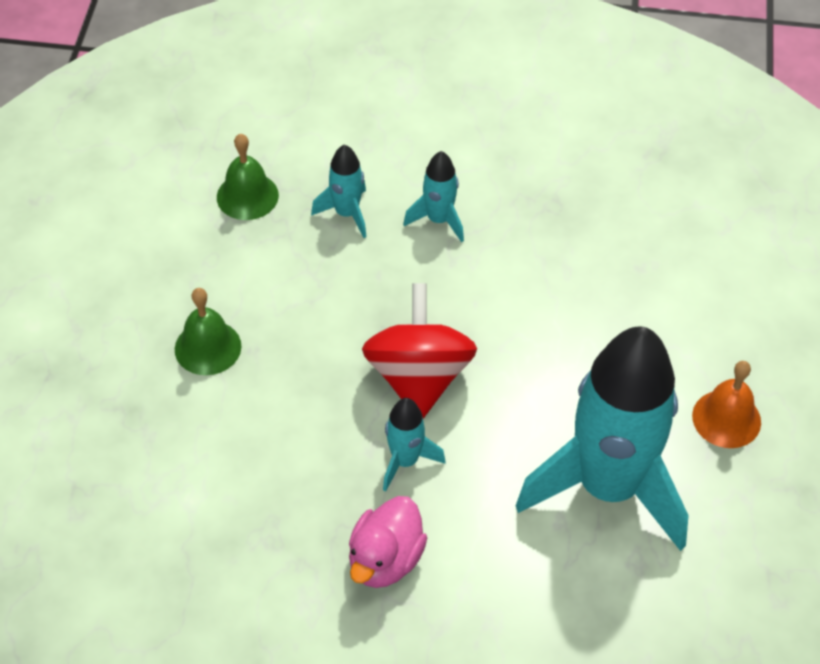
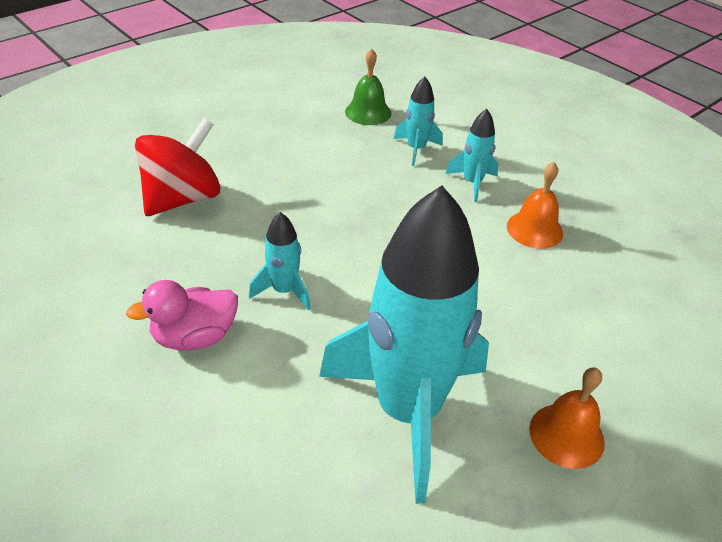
camera: 40 degrees right, 10 degrees down
(208, 347) = (251, 162): green bell -> none
(418, 377) = (353, 252): red spinning top -> red spinning top (182, 198)
(539, 237) = (534, 229): none -> orange bell

